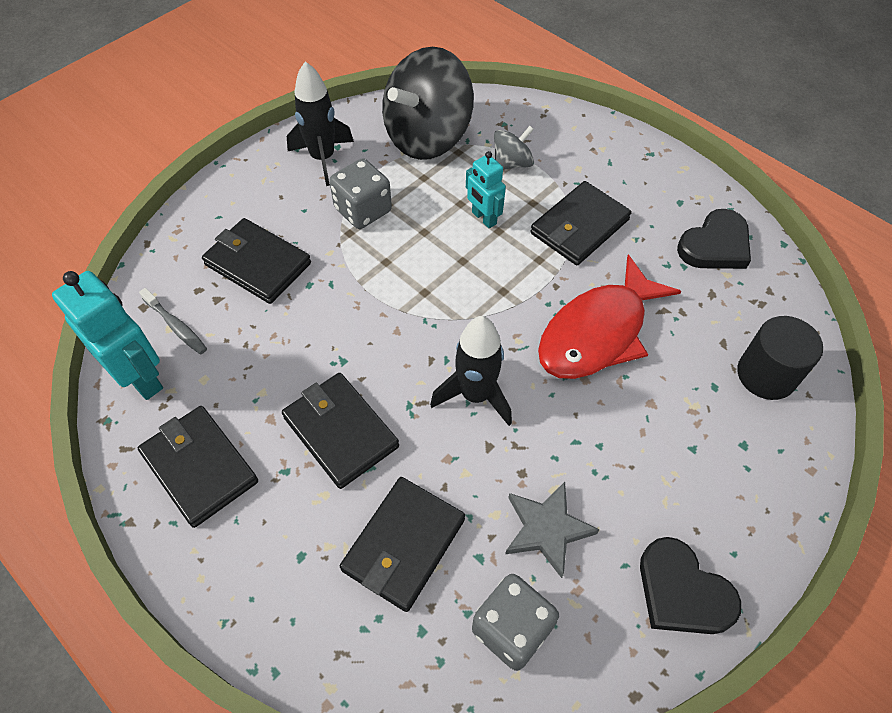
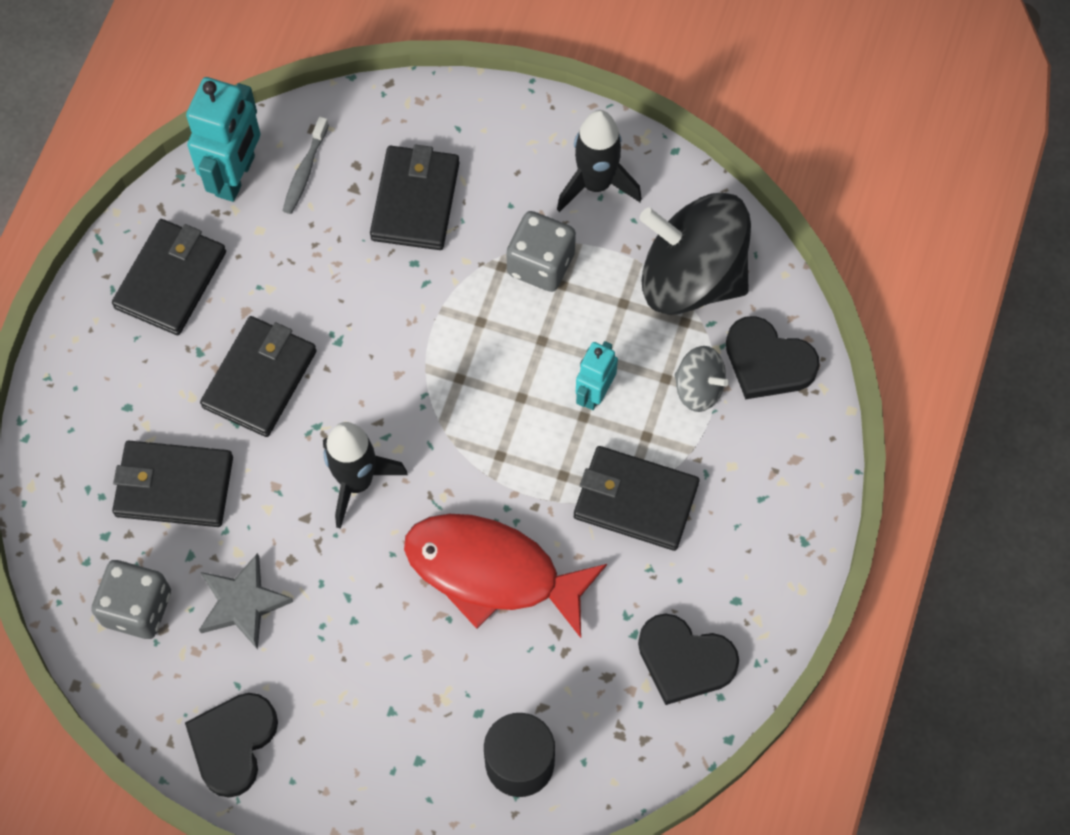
camera: 65 degrees right, 10 degrees up
(512, 124) = (768, 362): none -> black heart

